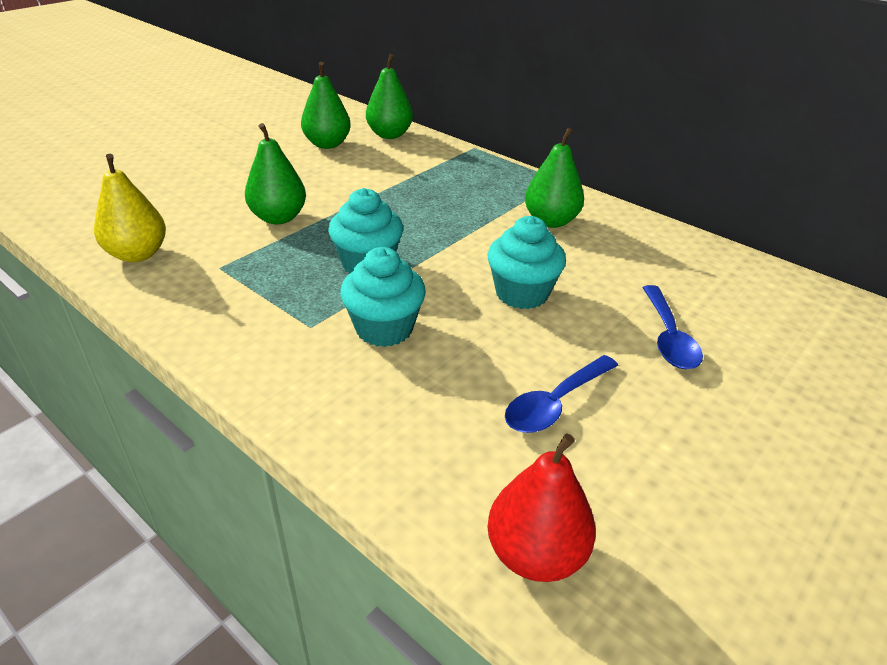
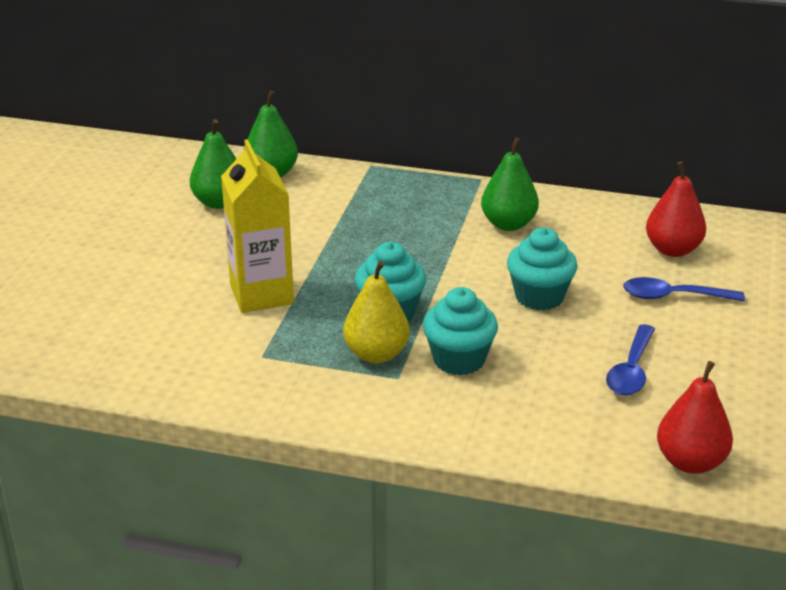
camera: 25 degrees left, 5 degrees down
(138, 254) = (171, 369): yellow pear -> yellow pear (376, 354)
(278, 218) = (261, 294): green pear -> yellow carton
(668, 337) = (673, 296): blue spoon -> blue spoon turned 120 degrees clockwise
(703, 289) = (673, 250): none -> red pear

